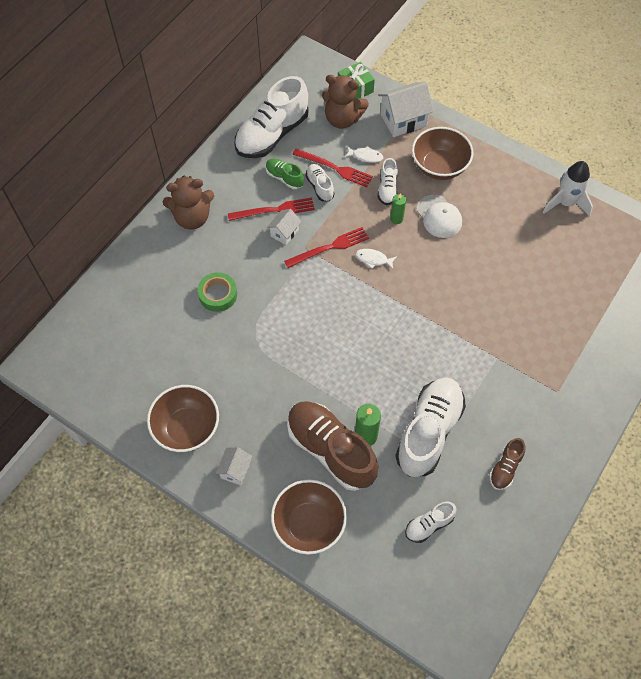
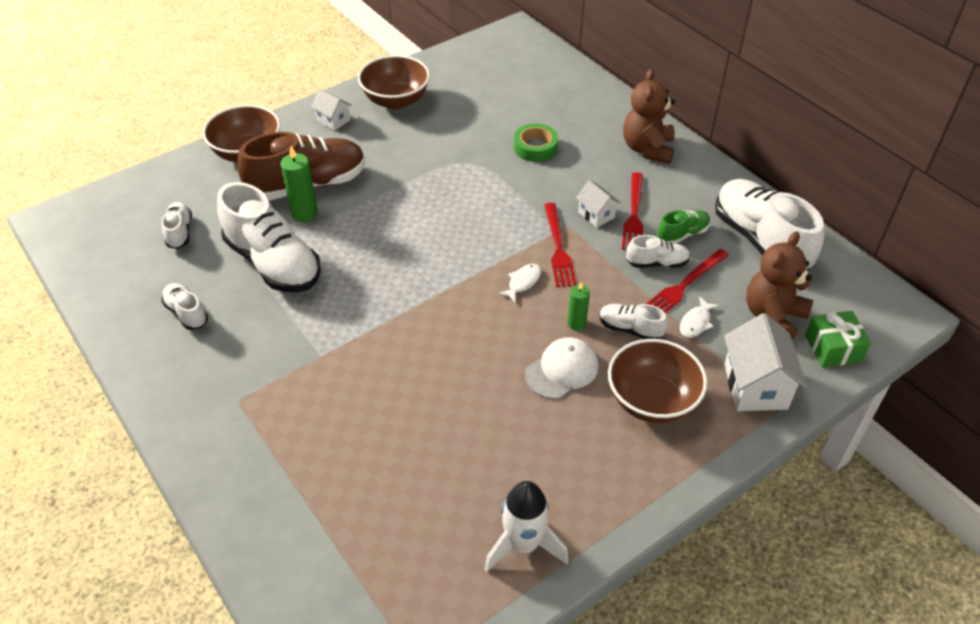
camera: 110 degrees right, 15 degrees down
(439, 216) = (562, 370): white cap -> white cap turned 150 degrees clockwise
(505, 468) = (186, 313): brown shoe -> white shoe

